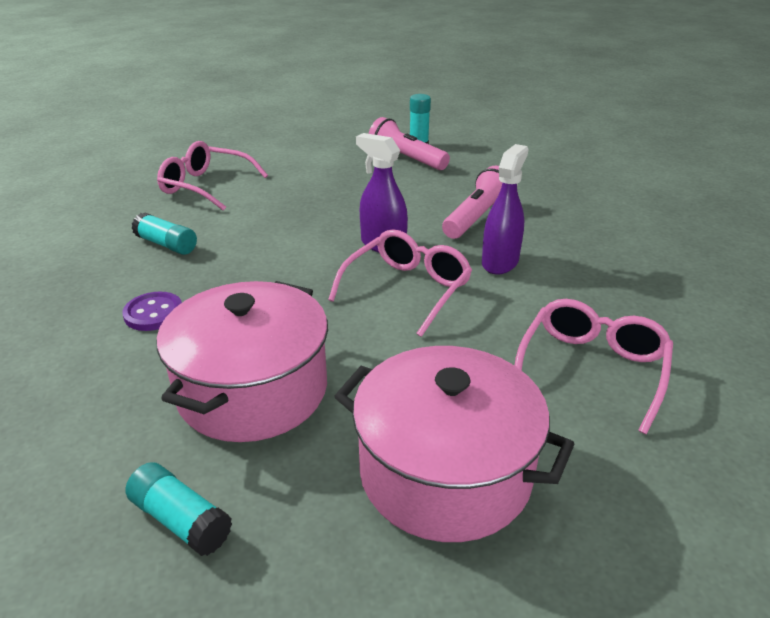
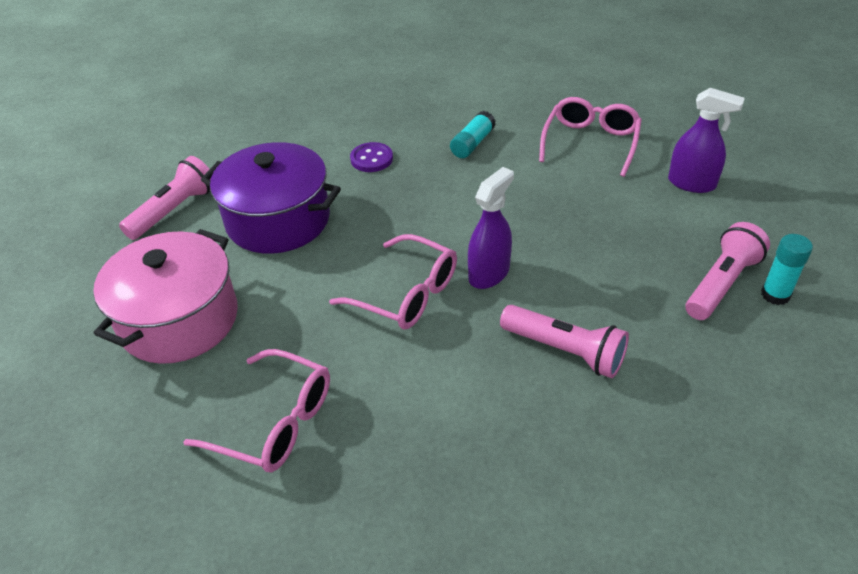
camera: 90 degrees right, 10 degrees up
(181, 520) = (174, 211): turquoise glue stick -> pink flashlight
(253, 390) = (278, 220): pink pot -> purple pot
(500, 262) = (462, 367): purple spray bottle -> purple spray bottle (691, 183)

